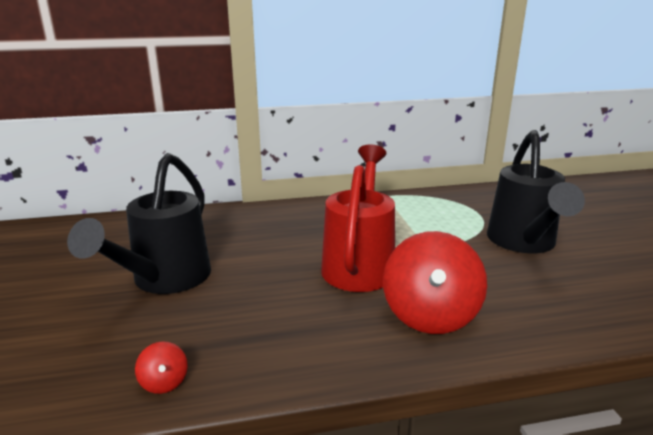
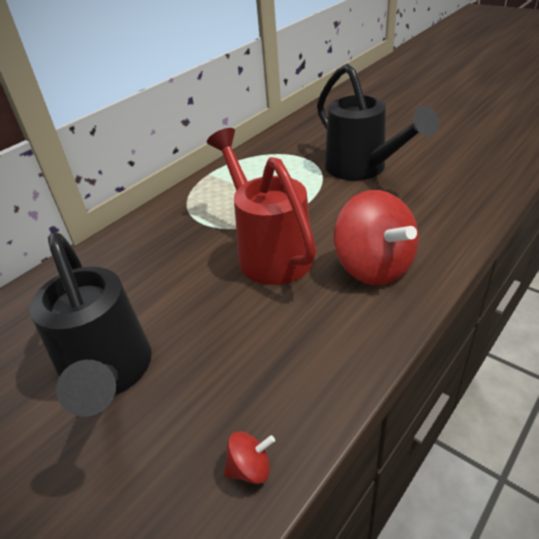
camera: 35 degrees left, 15 degrees up
(164, 382) = (250, 468): red spinning top -> red spinning top turned 45 degrees counterclockwise

